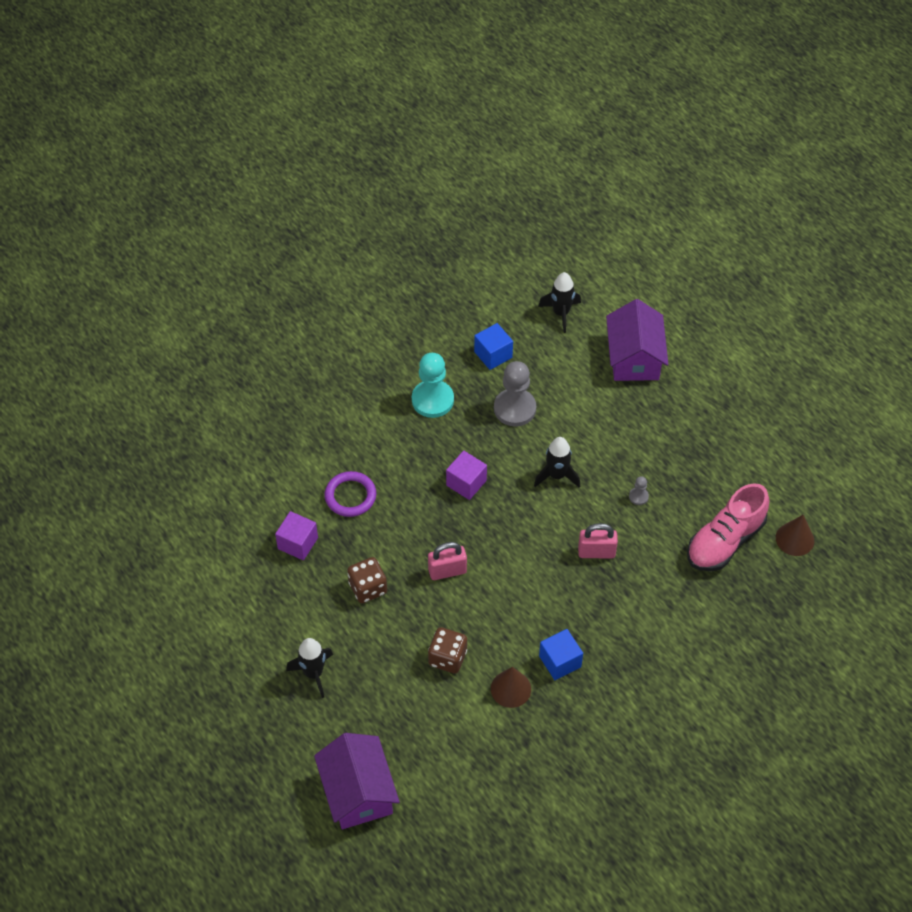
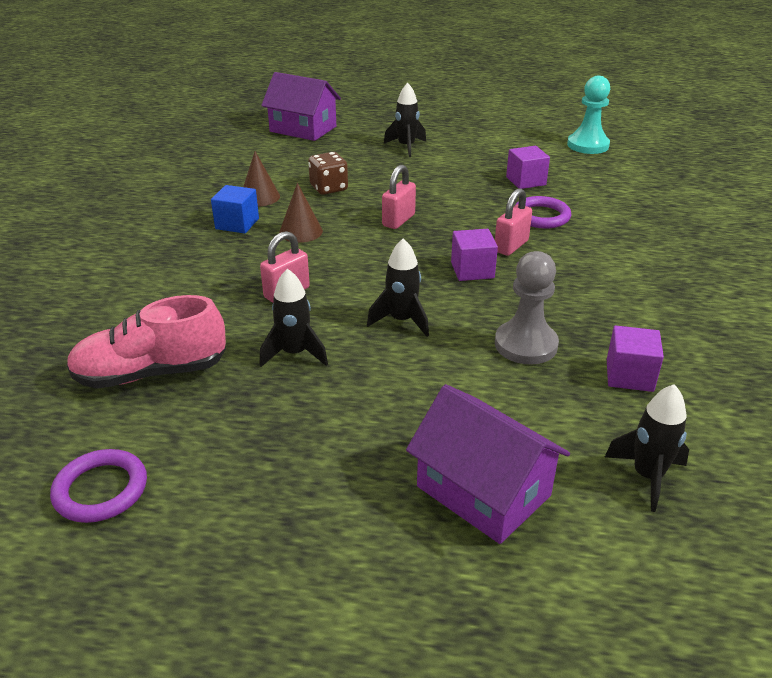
camera: 135 degrees right, 20 degrees down
(368, 588) = (440, 187): brown dice -> none
(413, 484) = (511, 246): none -> pink padlock
(432, 400) = (605, 303): turquoise pawn -> turquoise pawn (588, 145)
(493, 355) = (629, 375): blue cube -> purple cube
(638, 496) = (294, 354): grey pawn -> black rocket
(725, 541) = (151, 373): pink shoe -> pink shoe turned 105 degrees counterclockwise
(794, 480) = (101, 490): none -> purple ring
(795, 539) = (55, 424): brown cone -> brown cone (301, 231)

